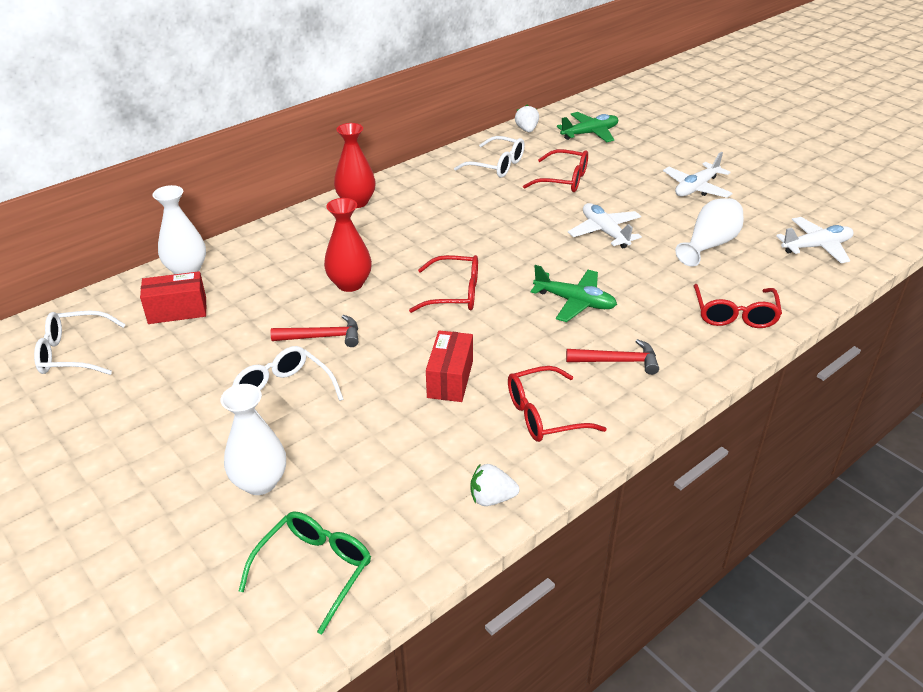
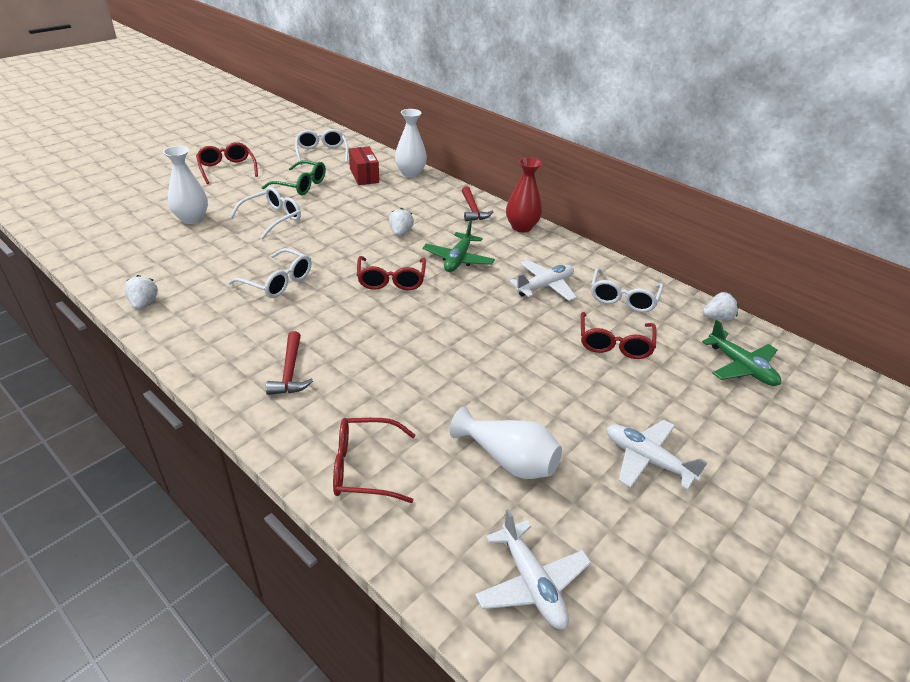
camera: 80 degrees right, 0 degrees up
(315, 570) = (112, 242): green glasses -> green glasses (301, 185)
(322, 337) = (334, 227): red hammer -> red hammer (472, 210)
(350, 284) = (400, 232): red vase -> white strawberry
(450, 379) = (278, 282): red box -> white glasses
(543, 415) = (226, 327): red glasses -> red glasses (227, 169)
(574, 302) = (382, 347): green plane -> green plane (458, 259)
(605, 232) = (513, 371): white plane -> white plane (544, 286)

